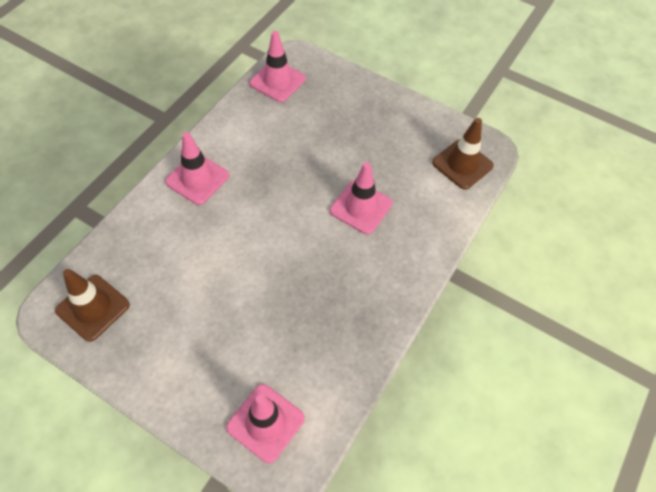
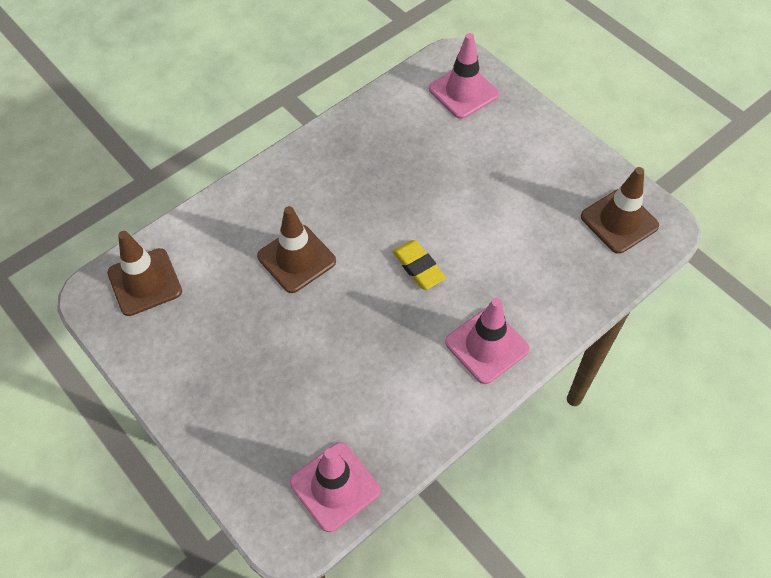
camera: 160 degrees left, 0 degrees up
(263, 223) = (418, 267): none -> yellow eraser
(361, 207) = (296, 259): pink traffic cone -> brown traffic cone

